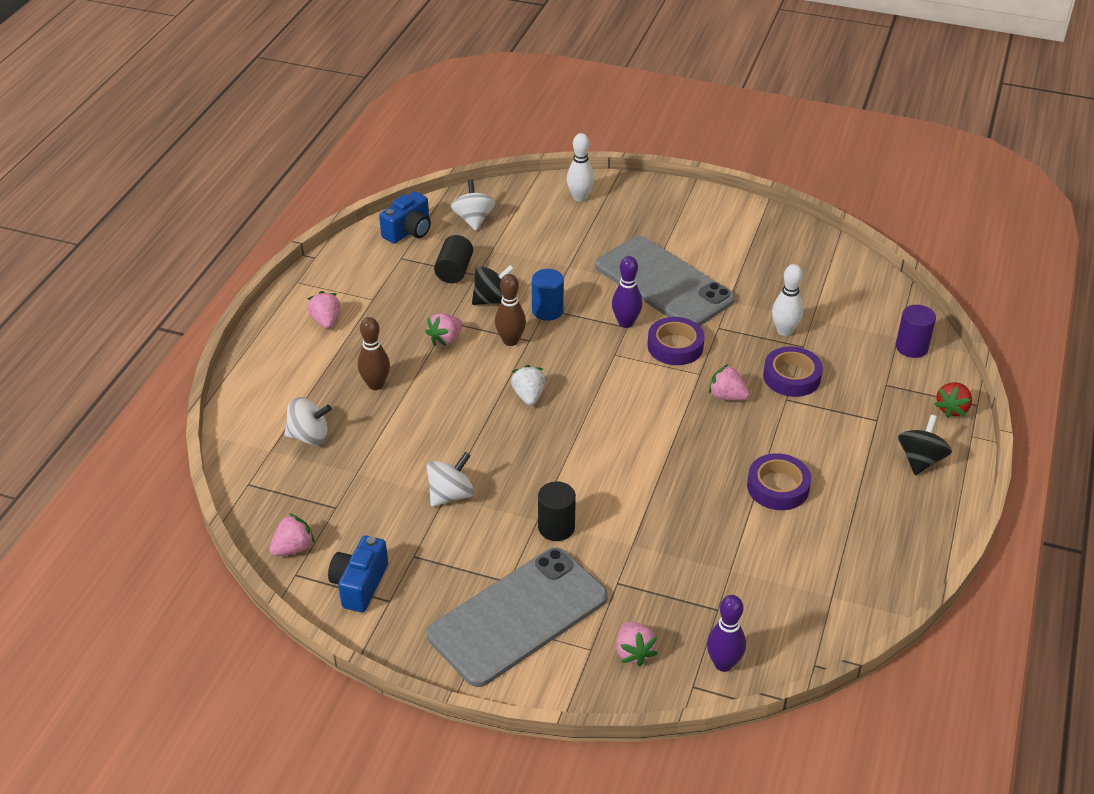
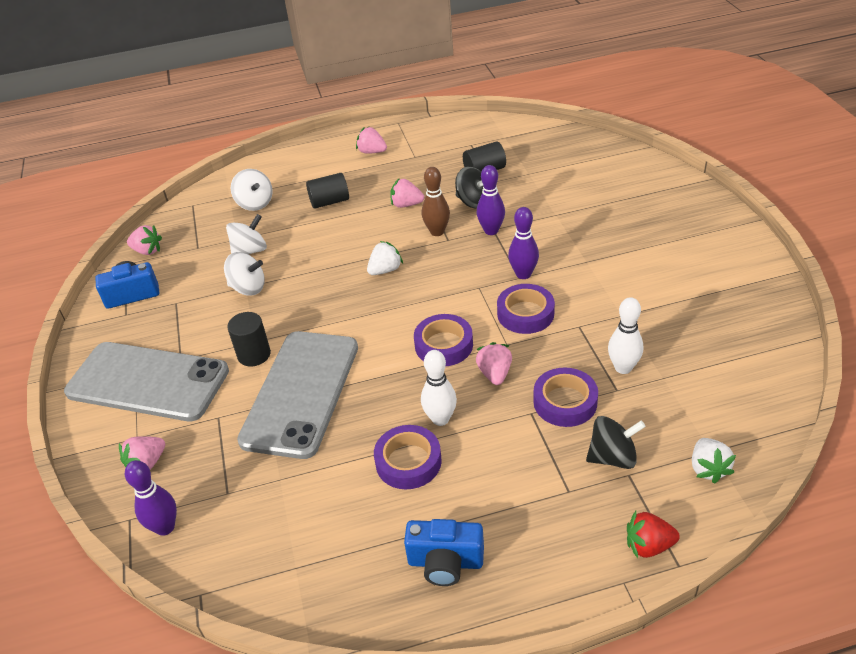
camera: 60 degrees right, 0 degrees up
(326, 321) = (372, 152): pink strawberry -> pink strawberry turned 105 degrees counterclockwise
(376, 385) = (329, 202): brown bowling pin -> black cylinder
(409, 231) = (503, 133): blue camera -> blue camera (445, 562)
(473, 219) = (552, 149): white spinning top -> white spinning top (250, 251)
(547, 310) = (491, 231): blue cylinder -> purple bowling pin
(580, 197) = (646, 178): white bowling pin -> white bowling pin (440, 419)
(663, 283) = (598, 269): grey phone -> grey phone (301, 393)
(665, 407) = (444, 345): none -> purple tape
(911, 347) = (708, 469): purple cylinder -> white strawberry
(920, 460) = (543, 553): black spinning top -> black spinning top (612, 457)

